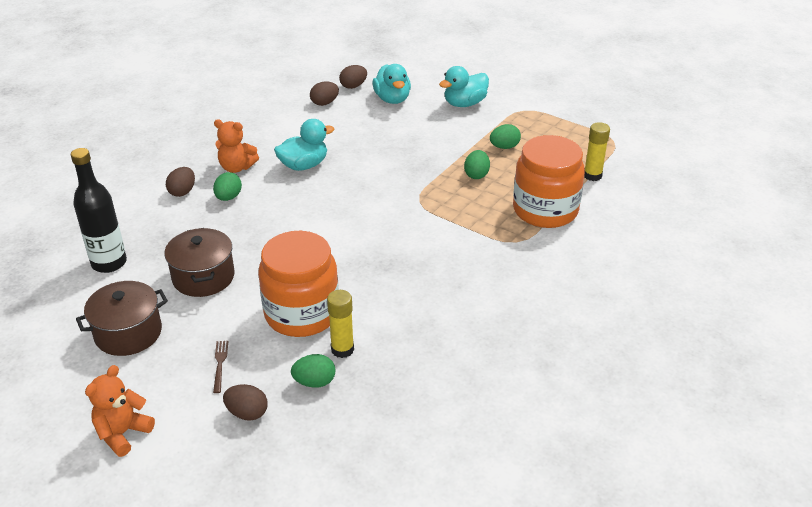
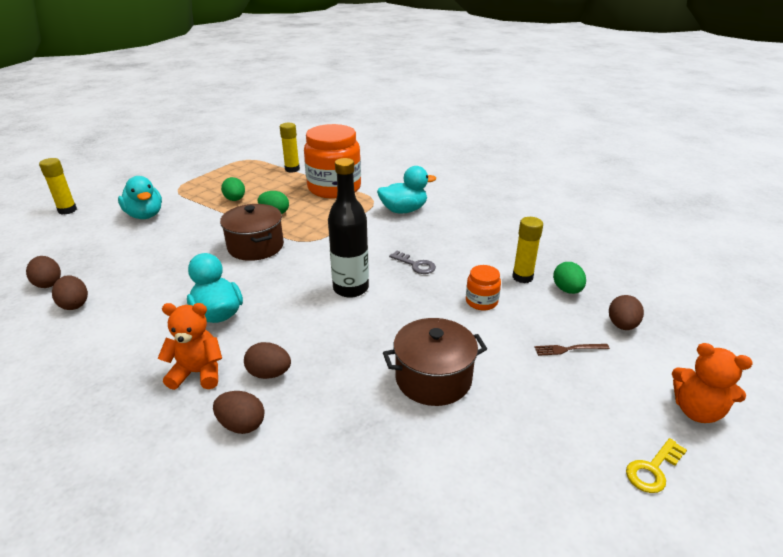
camera: 90 degrees left, 5 degrees down
(78, 385) = (653, 469): none -> yellow key
(109, 263) = (410, 487): black bottle -> black bottle (351, 288)
(128, 333) = (547, 435): brown pot -> brown pot (256, 246)
(228, 197) = (269, 373): green egg -> brown egg
(236, 167) = (198, 373): orange teddy bear -> orange teddy bear turned 105 degrees counterclockwise
(302, 313) = (481, 301): orange jar -> orange jar, size x0.44
(371, 272) = (415, 265): none -> grey key
(392, 99) = (103, 256): turquoise duck -> turquoise duck (403, 210)
(470, 65) = (67, 210): none -> yellow glue stick

